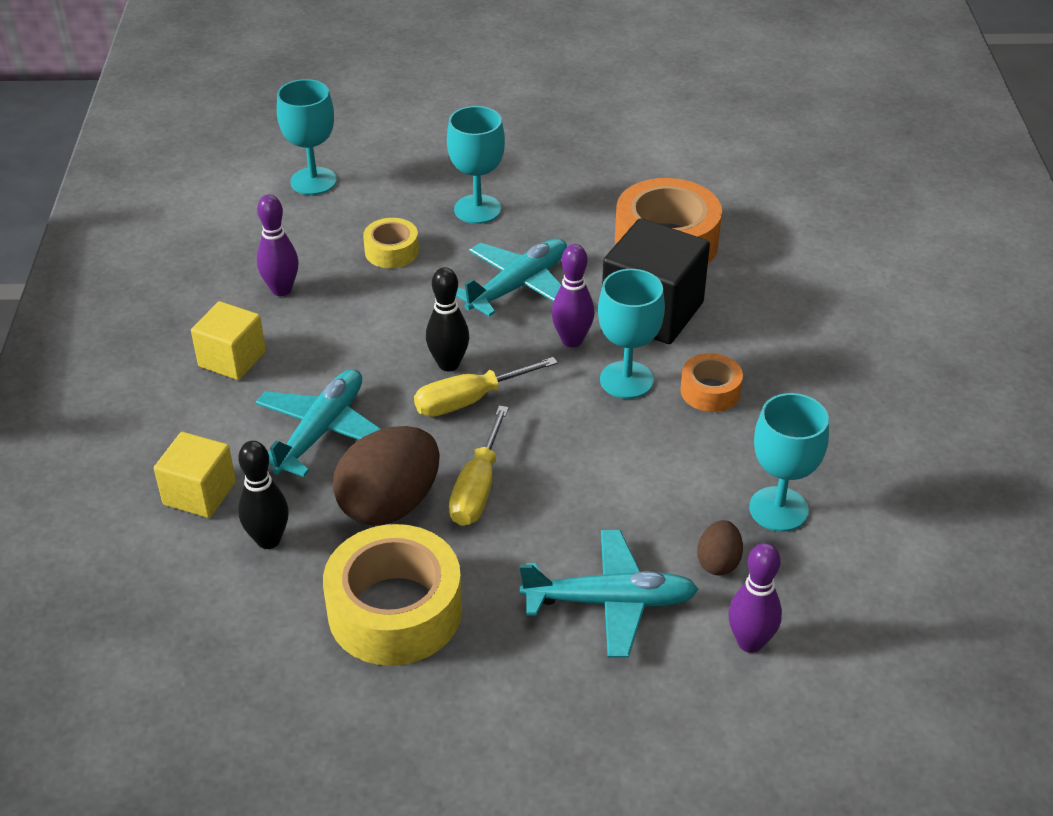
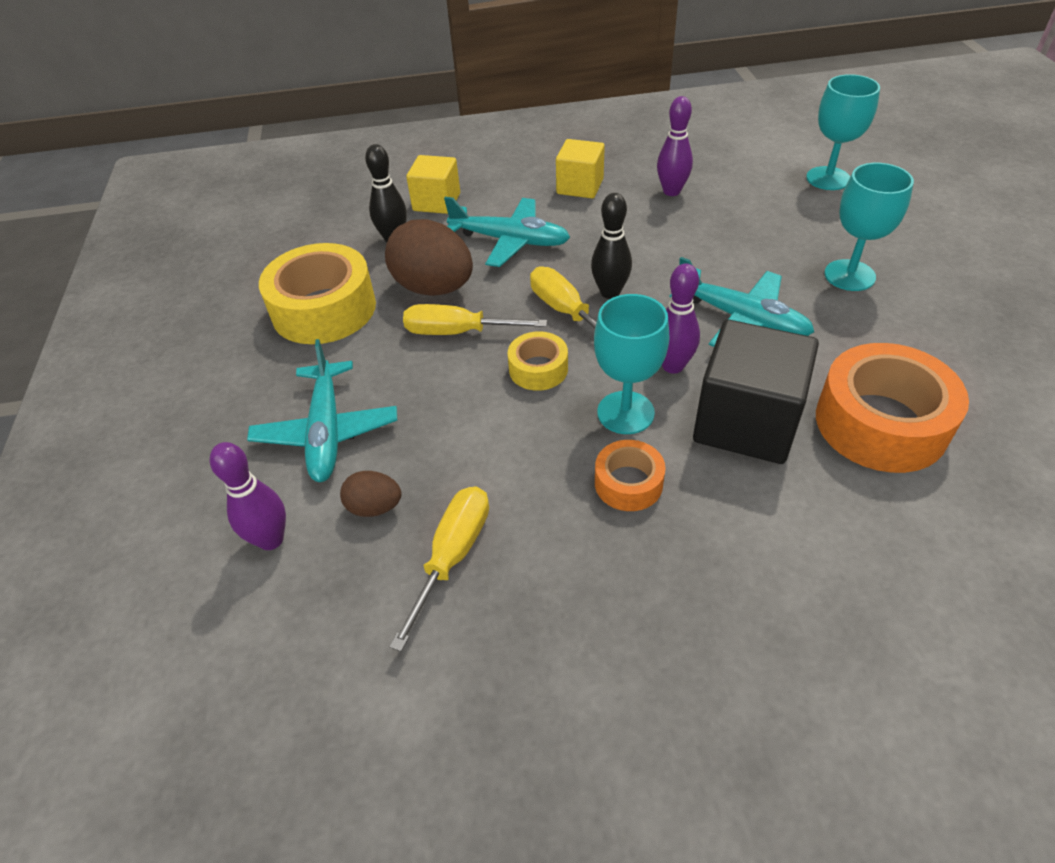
camera: 85 degrees right, 5 degrees up
(391, 251) = (752, 236): yellow tape -> yellow tape (538, 369)
(778, 509) = (452, 556): turquoise goblet -> yellow screwdriver

